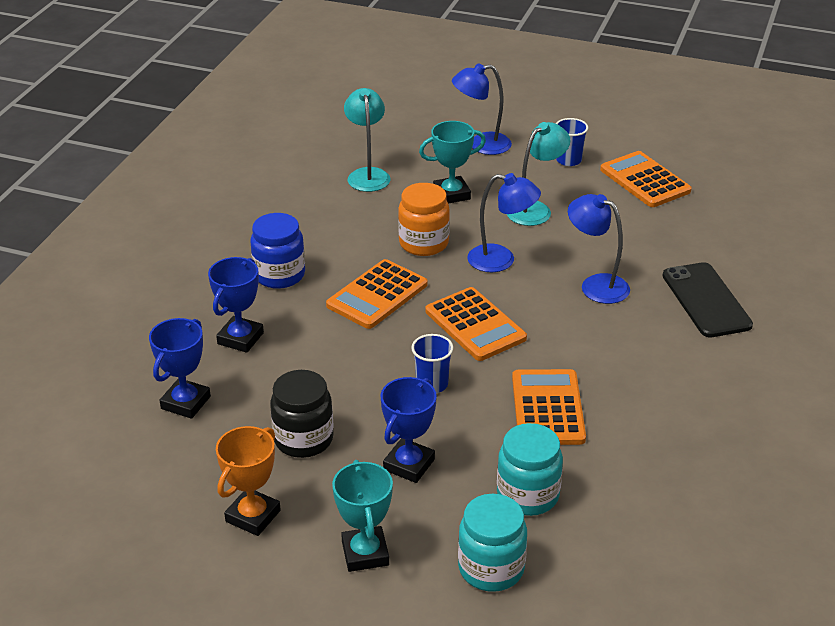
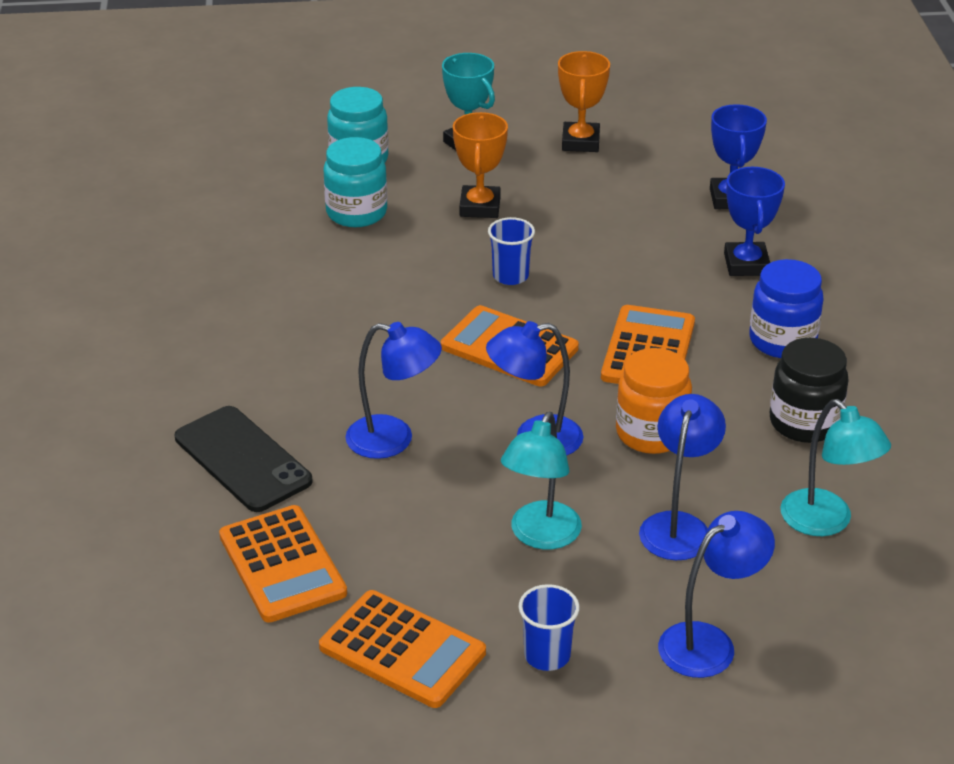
camera: 155 degrees right, 0 degrees up
(303, 439) = (592, 200): black jar -> black jar (804, 423)
(409, 465) = (480, 207): blue trophy -> orange trophy
(451, 194) = (678, 525): turquoise trophy -> blue lamp
(547, 408) = (377, 286): orange calculator -> orange calculator (282, 565)

